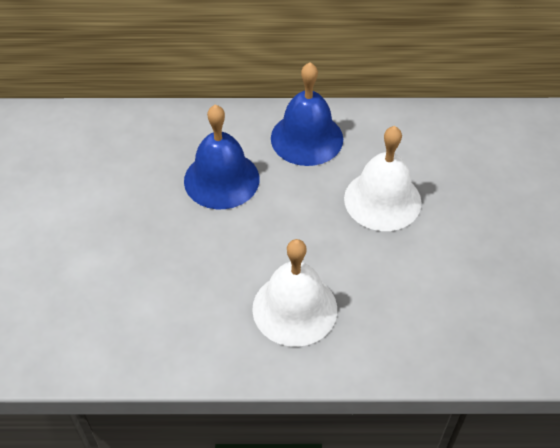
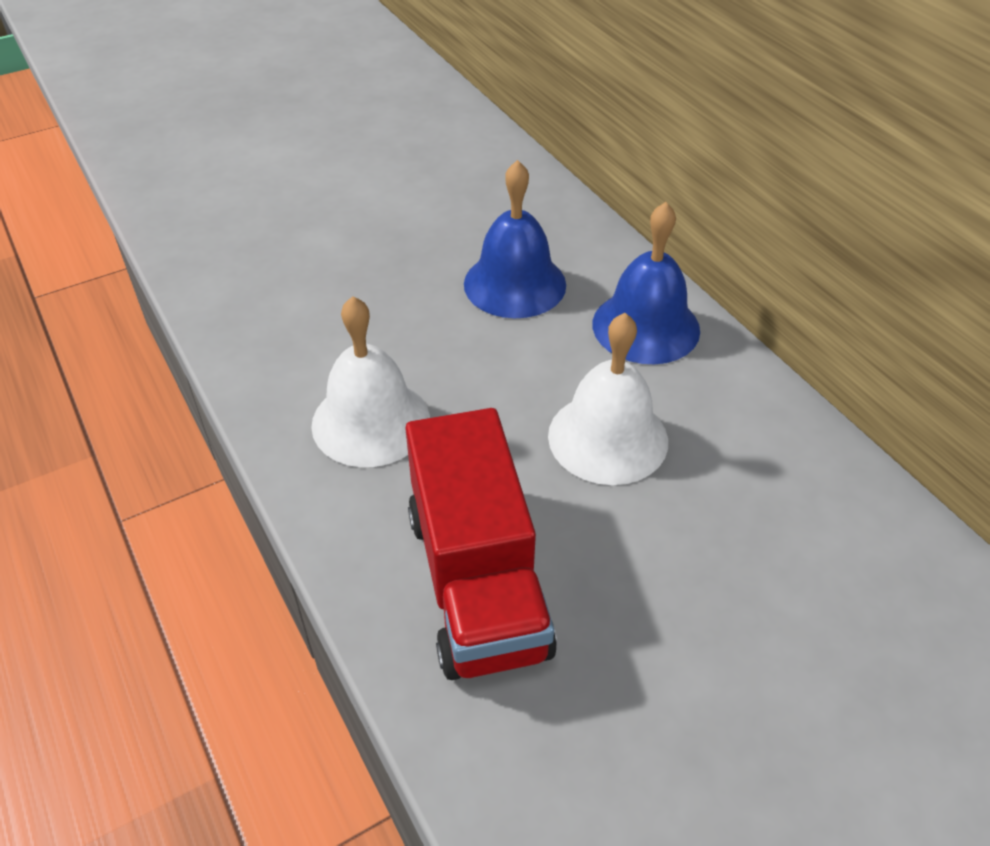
camera: 60 degrees right, 5 degrees down
(450, 308) = (477, 581): none -> red truck

